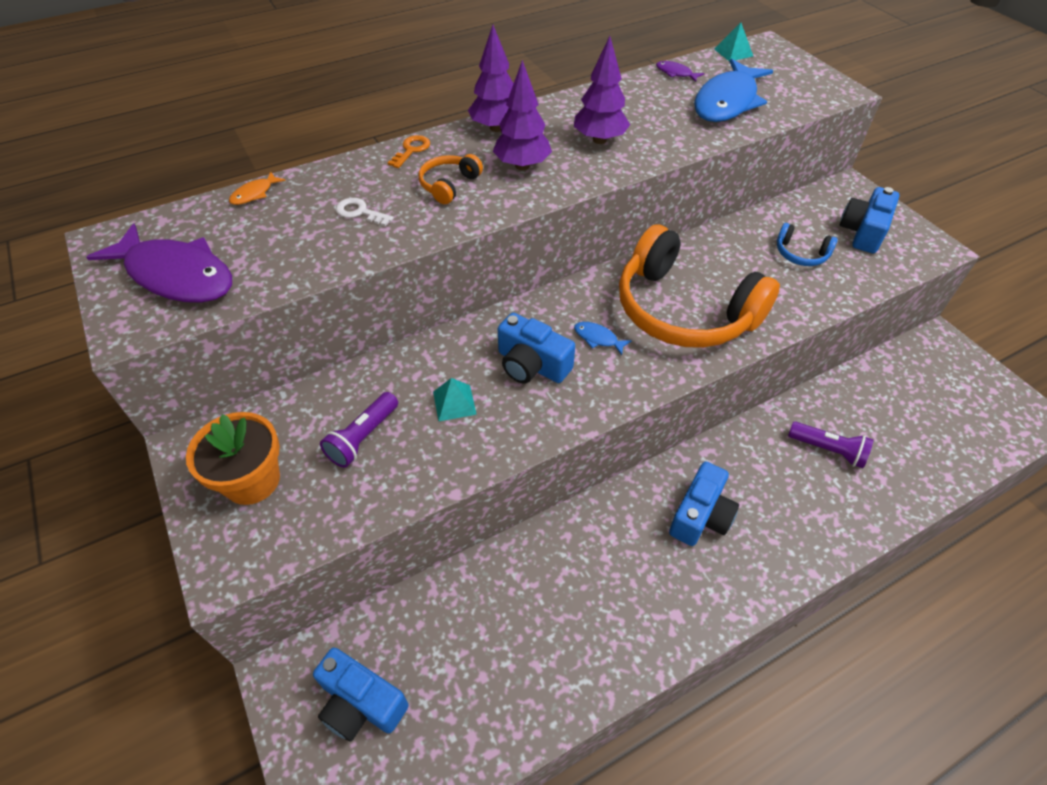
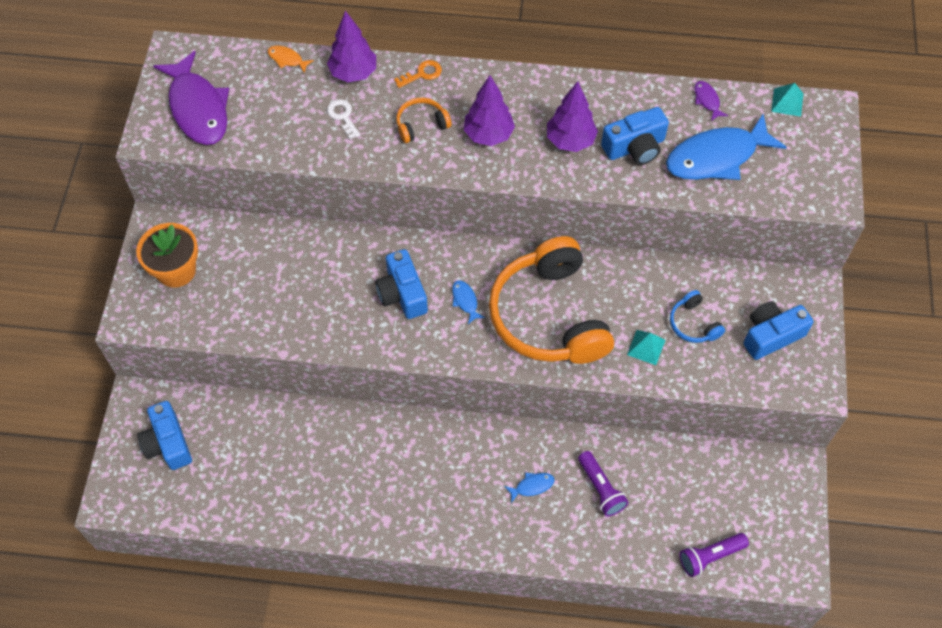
camera: 35 degrees right, 10 degrees up
(254, 194) = (287, 59): orange fish -> orange fish turned 45 degrees clockwise
(363, 438) = (257, 281): purple flashlight -> purple flashlight (710, 556)
(454, 403) = (330, 291): turquoise pyramid -> turquoise pyramid (646, 347)
(496, 128) = (502, 84): purple tree -> purple tree (353, 73)
(701, 516) = (461, 472): blue camera -> blue camera (635, 147)
(773, 486) = (532, 486): none -> blue fish

